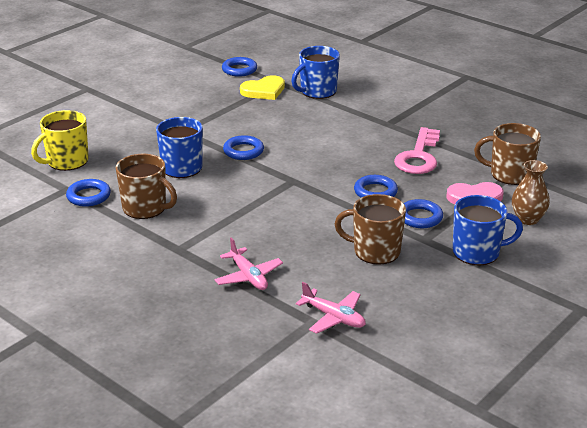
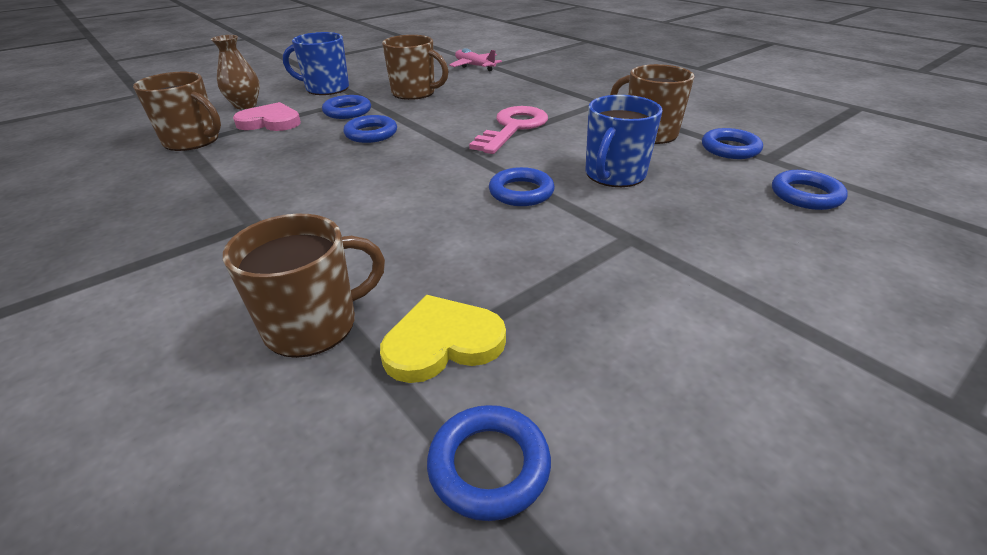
camera: 170 degrees left, 5 degrees up
(67, 161) = (806, 195): yellow mug -> blue ring
(248, 276) = (535, 85): pink plane -> none
(317, 91) = (313, 325): blue mug -> brown mug
(418, 156) = (272, 168): pink key -> pink key (513, 128)

